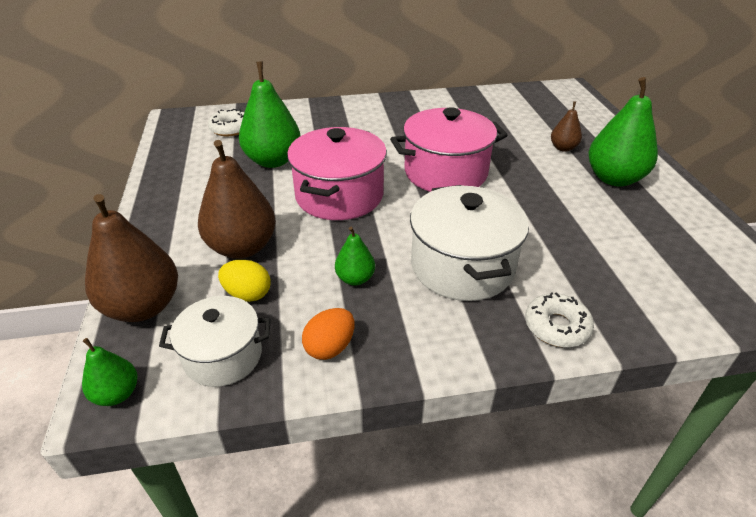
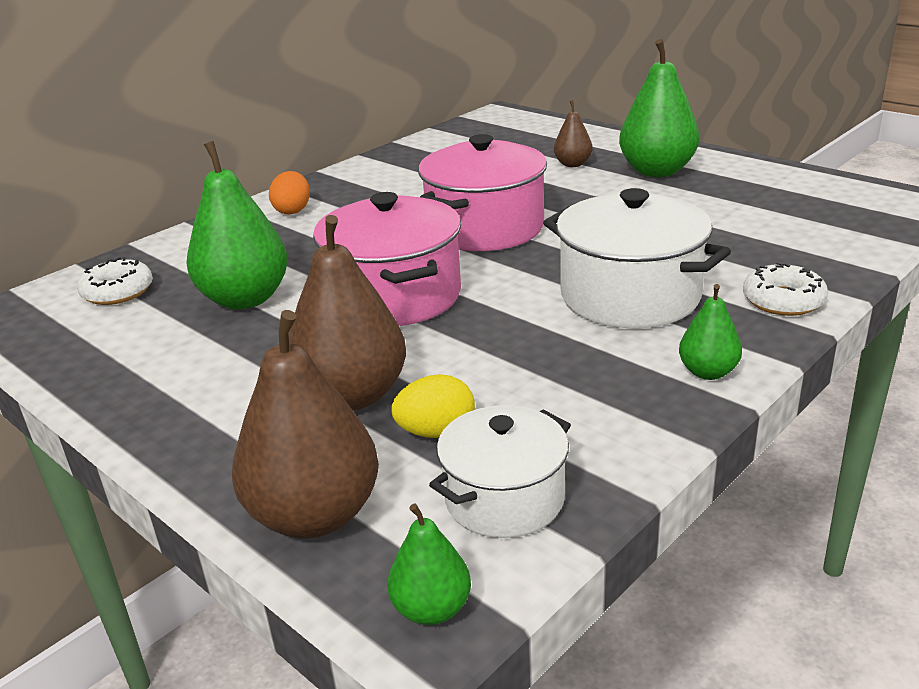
camera: 35 degrees left, 10 degrees down
(330, 347) = (609, 425): orange egg -> orange egg (293, 210)
(355, 279) = (539, 357): green pear -> green pear (707, 372)

